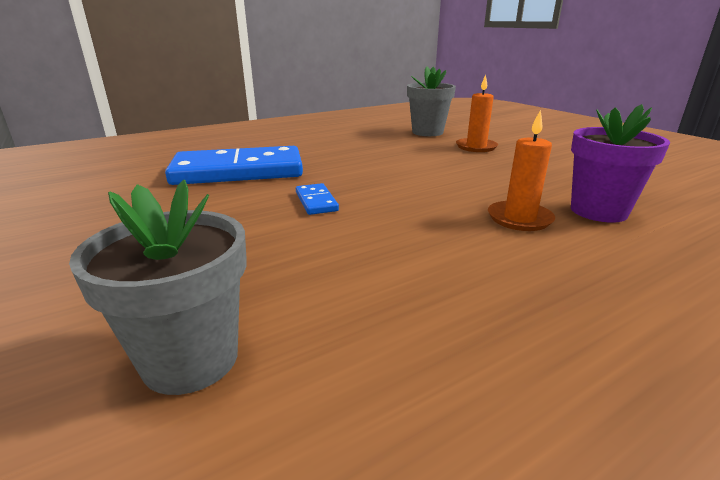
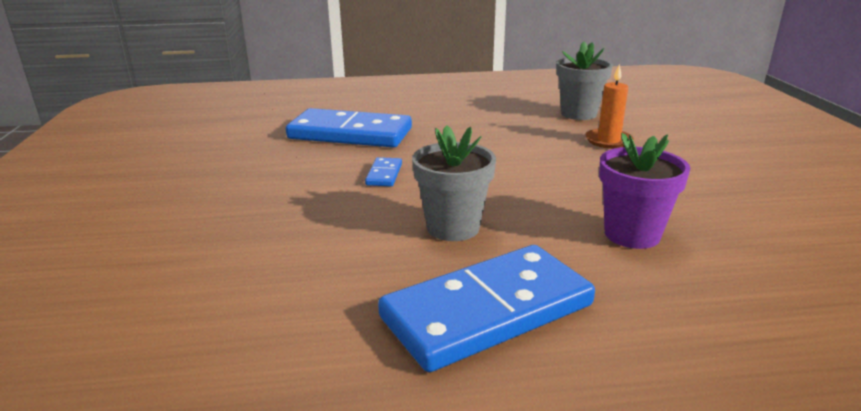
camera: 25 degrees right, 0 degrees up
(191, 359) = (209, 265): grey flower pot -> grey flower pot (453, 227)
(519, 219) = (540, 225): orange candle -> none
(597, 317) = (487, 311): none -> blue domino

